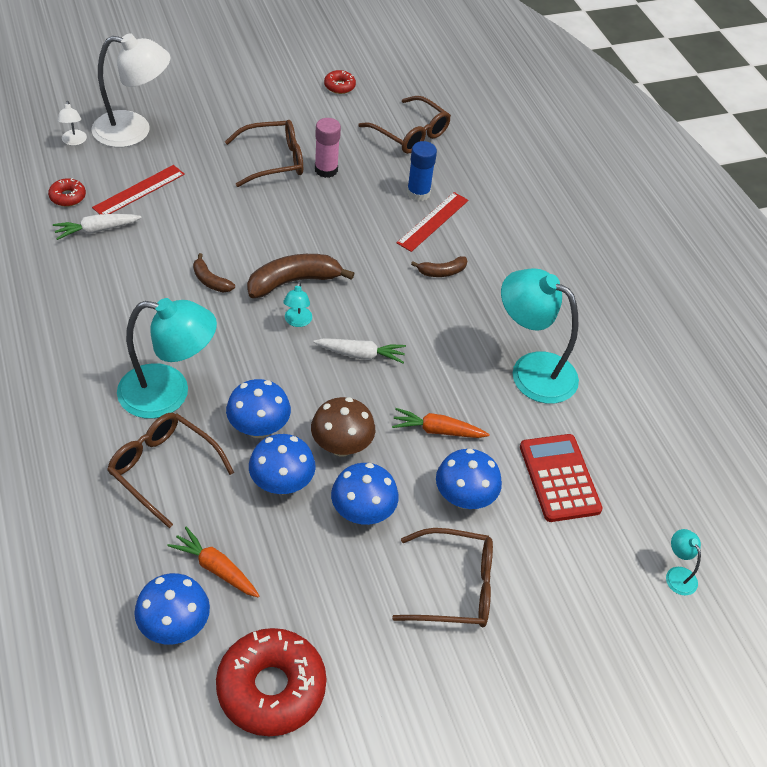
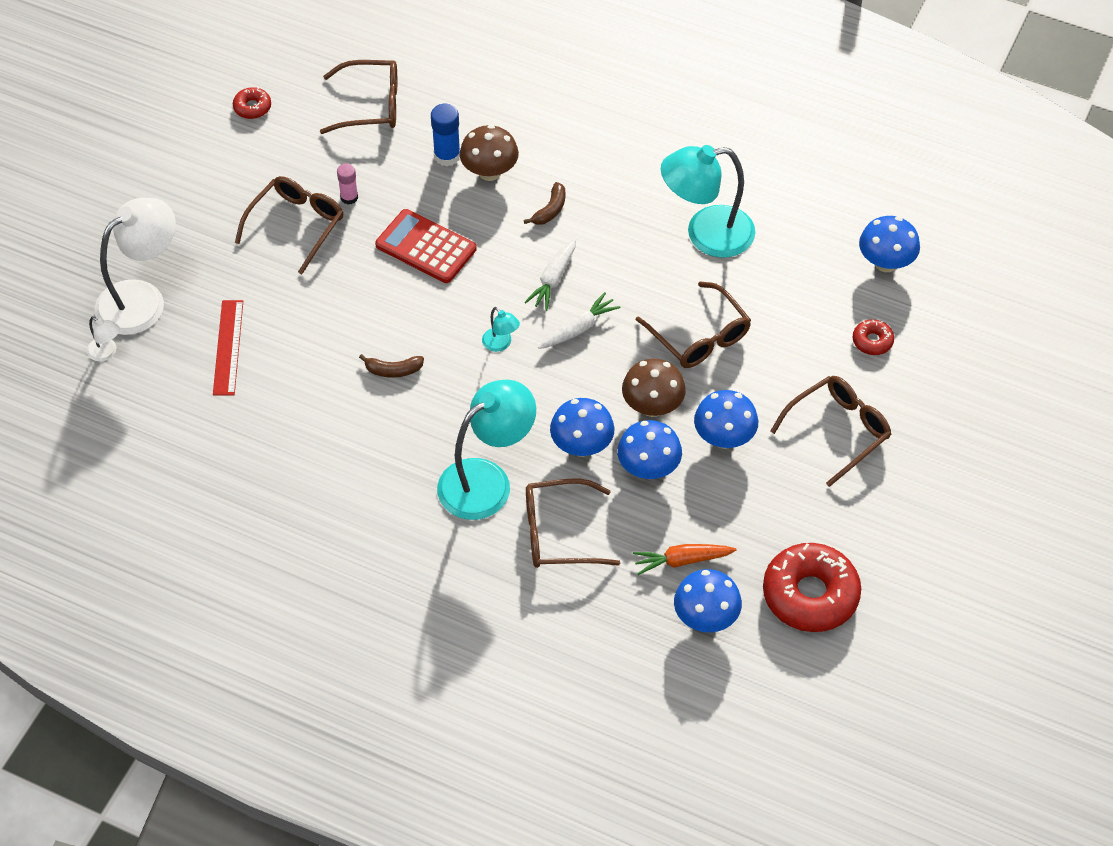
camera: 40 degrees left, 5 degrees up
(67, 197) = (178, 404): red donut -> red donut (872, 341)
(97, 230) = (245, 410): white carrot -> white carrot (553, 279)
(293, 282) = (455, 315): brown banana -> none
(326, 170) = (349, 197): pink glue stick -> pink glue stick, size x0.66
(433, 221) = (489, 172): red ruler -> brown mushroom
(437, 430) = (699, 337): orange carrot -> brown glasses
(464, 498) = (773, 368): blue mushroom -> blue mushroom (885, 263)
(559, 478) = (814, 298): red calculator -> red calculator (426, 247)
(677, 574) = (955, 298): turquoise lamp -> none

